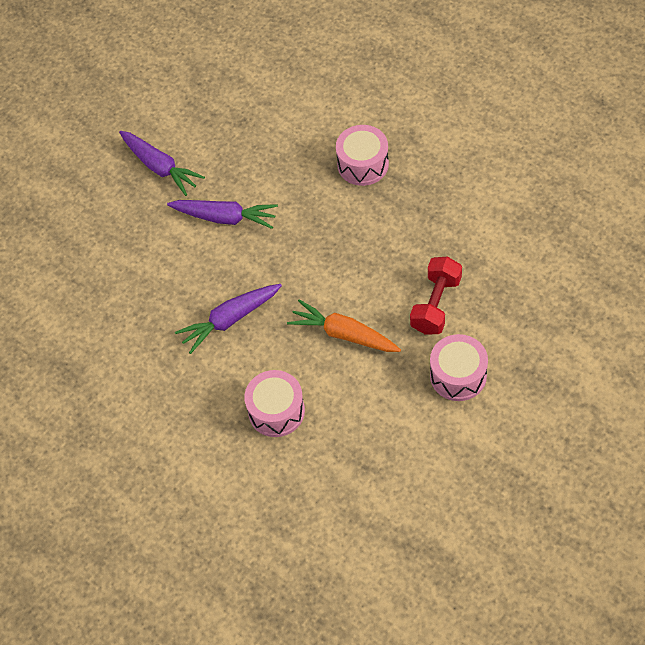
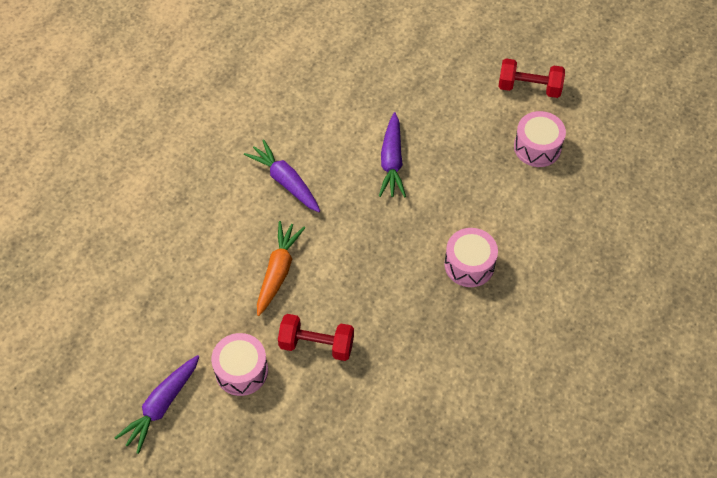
camera: 75 degrees right, 0 degrees up
(158, 87) = (529, 87): none -> red dumbbell
(160, 167) = (439, 104): purple carrot -> purple carrot (161, 406)
(276, 411) = (198, 229): pink drum -> pink drum (537, 147)

